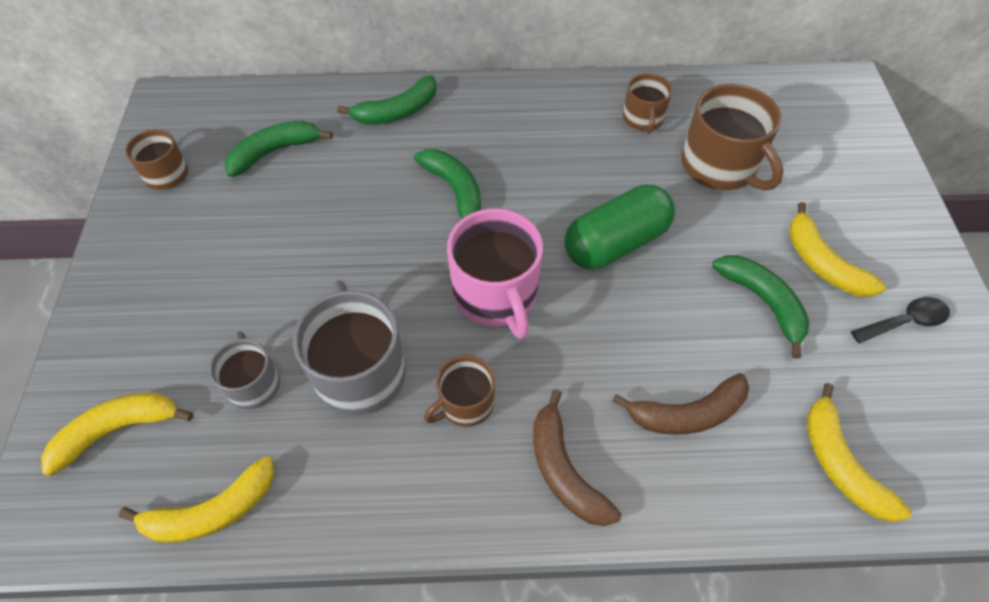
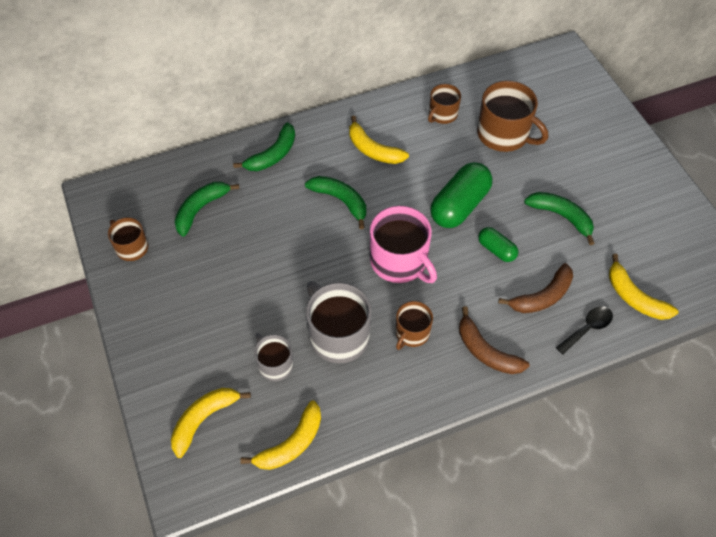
camera: 20 degrees left, 0 degrees up
(643, 119) = (442, 114): brown mug -> brown mug turned 60 degrees clockwise
(644, 321) = (496, 250): none -> green capsule
(822, 263) = (587, 181): yellow banana -> yellow banana (373, 150)
(905, 322) = (644, 204): black spoon -> black spoon (587, 328)

